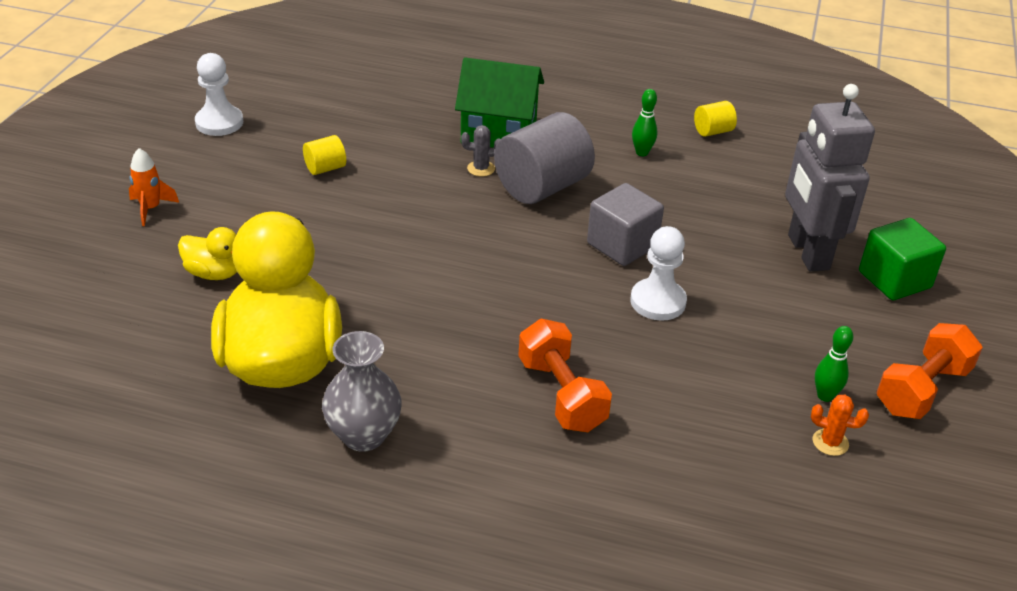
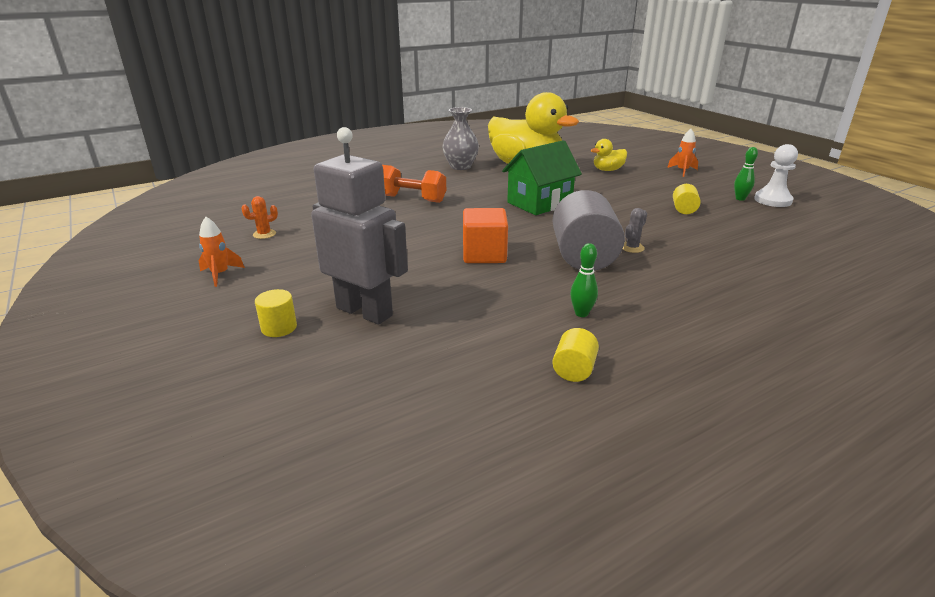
camera: 135 degrees right, 10 degrees down
(499, 132) = (679, 271): green house -> green house (539, 203)
(622, 245) = (484, 254): grey cube -> orange cube
(658, 301) = (422, 242): white pawn -> none
(825, 396) = (281, 248): green bowling pin -> green bowling pin (740, 199)
(894, 279) = (279, 327): green cube -> yellow cylinder
(922, 389) = (220, 274): orange dumbbell -> orange rocket

